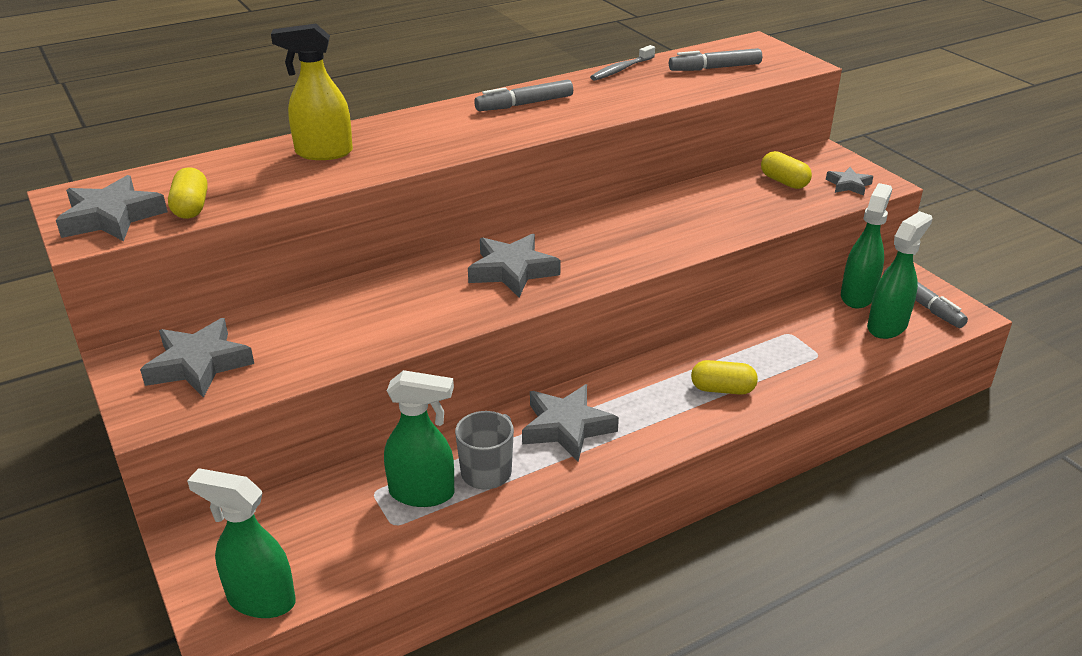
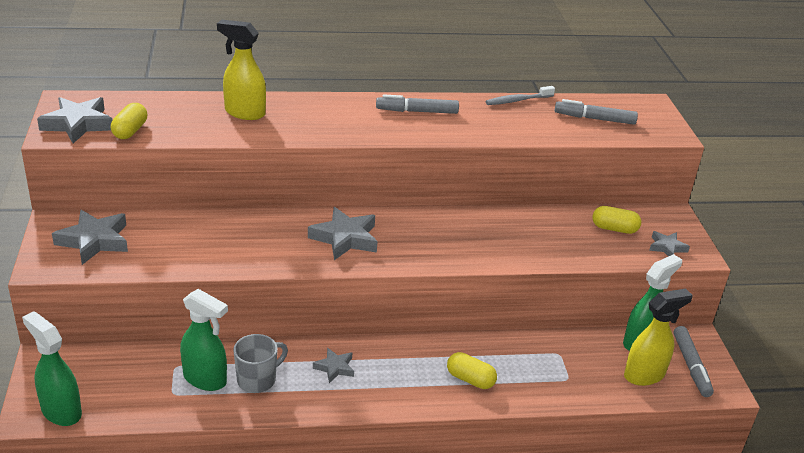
camera: 20 degrees right, 0 degrees up
(567, 427) = (335, 368): grey star -> grey star, size x0.56
(784, 182) = (614, 229): yellow capsule -> yellow capsule turned 60 degrees counterclockwise
(887, 326) = (644, 375): green spray bottle -> yellow spray bottle

